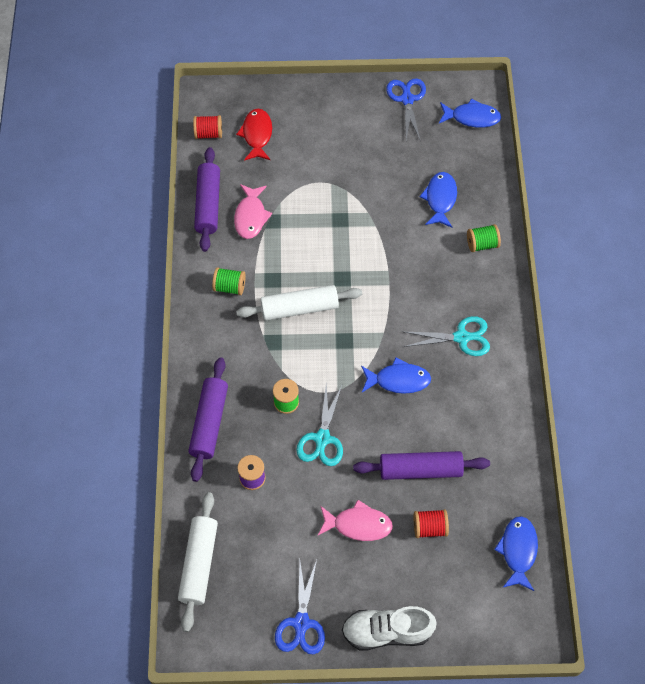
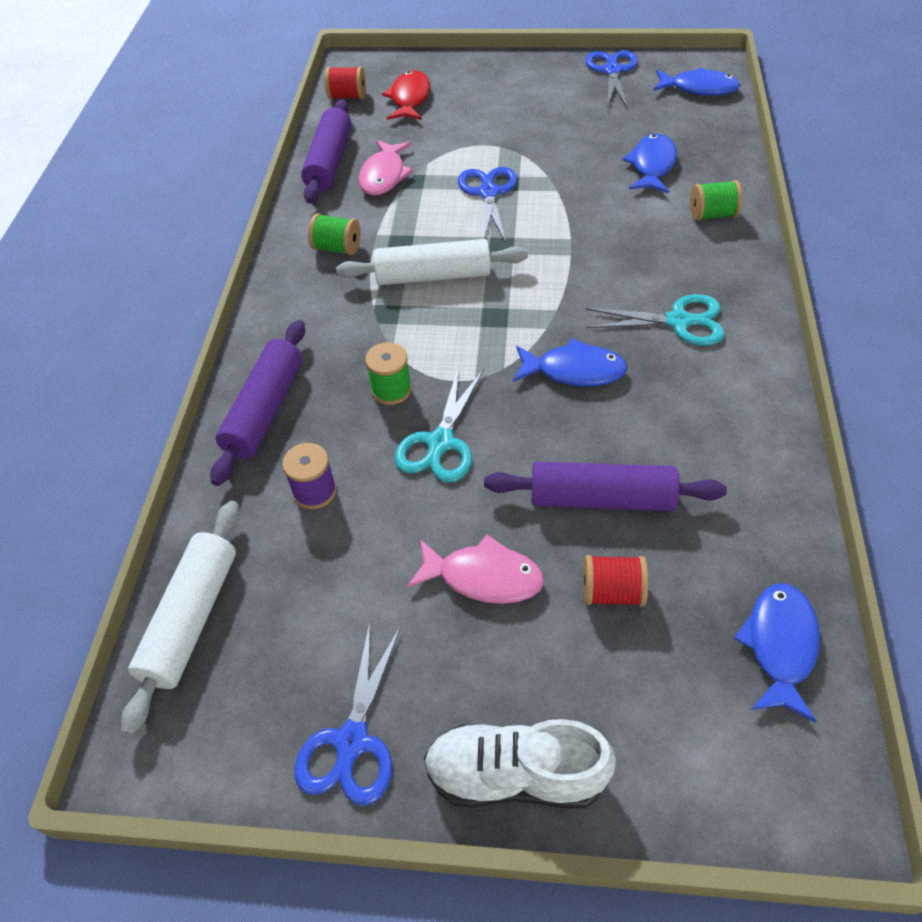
camera: 10 degrees right, 10 degrees down
(327, 230) = (488, 193): none -> blue scissors

